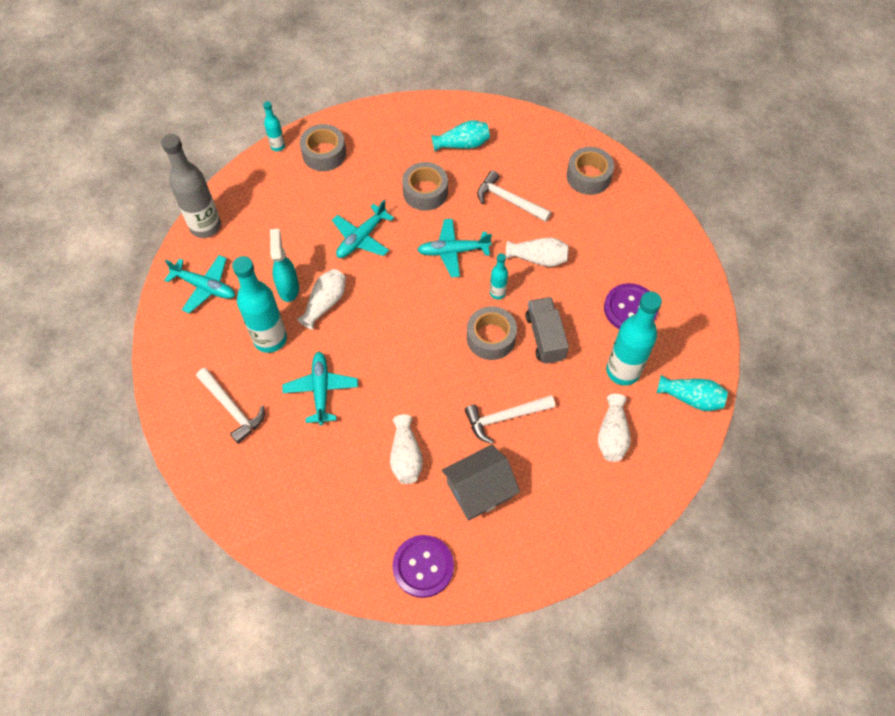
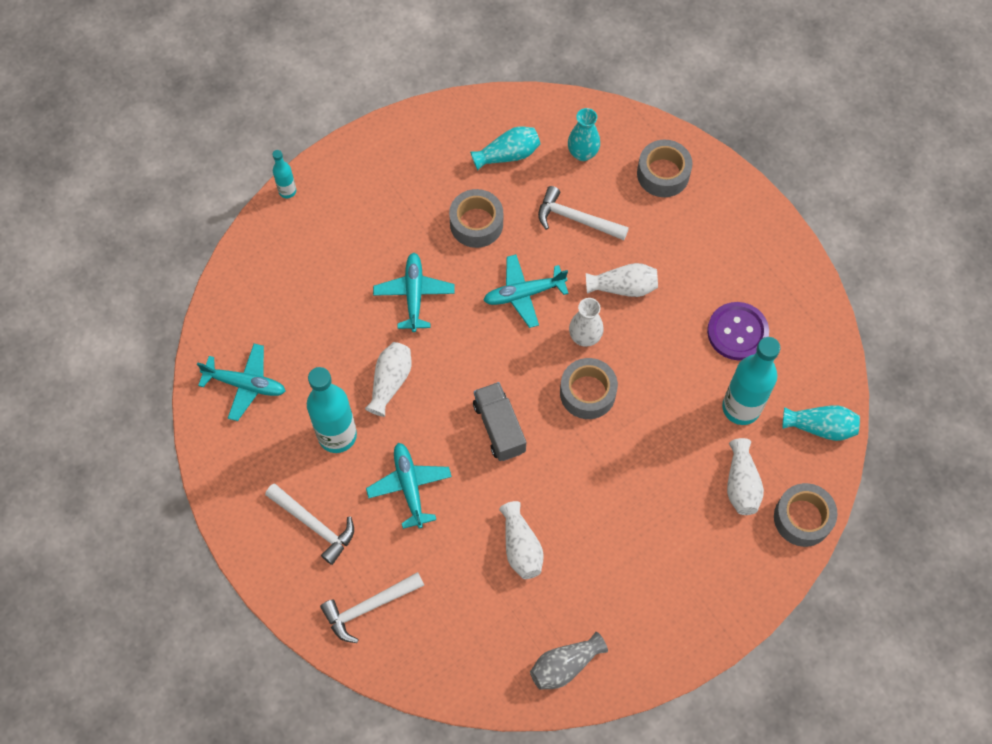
camera: 10 degrees left, 5 degrees up
(205, 226) = (227, 308): grey bottle -> none
(288, 288) = (343, 370): turquoise spray bottle -> none
(324, 153) = (345, 192): grey tape -> grey tape (802, 518)
(361, 238) = (414, 294): turquoise plane -> turquoise plane turned 150 degrees clockwise
(423, 566) = (565, 665): purple button -> grey vase
(479, 490) = (608, 570): grey house -> none
(497, 293) = (585, 337): turquoise bottle -> white vase
(505, 417) = (621, 484): white hammer -> white hammer (369, 607)
(524, 152) = (582, 153): none -> turquoise vase
(545, 337) = (648, 382): grey truck -> grey truck (499, 427)

